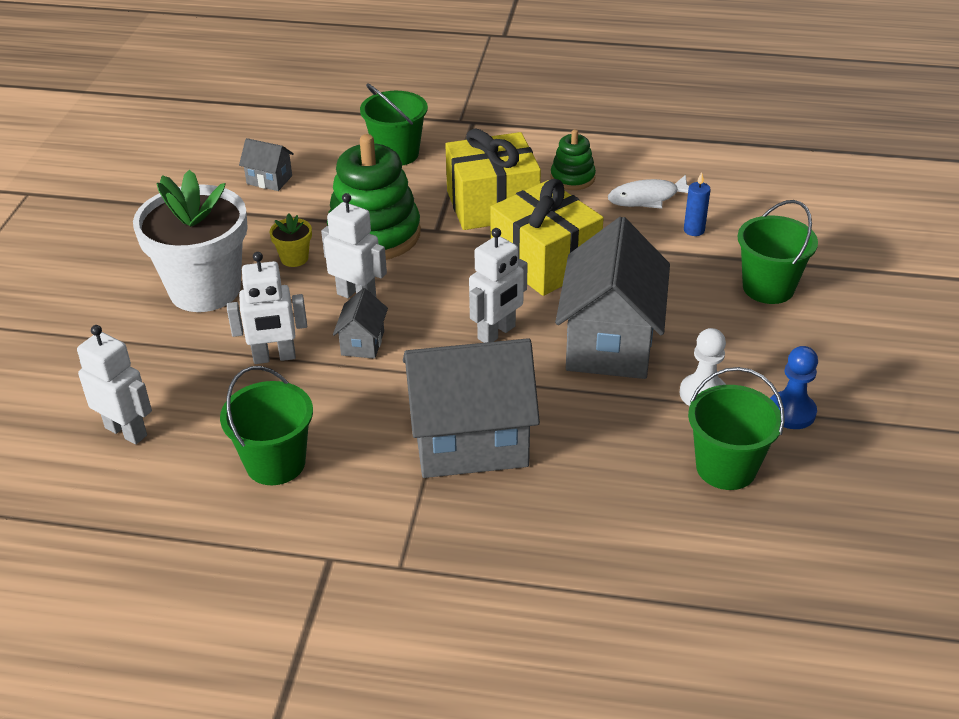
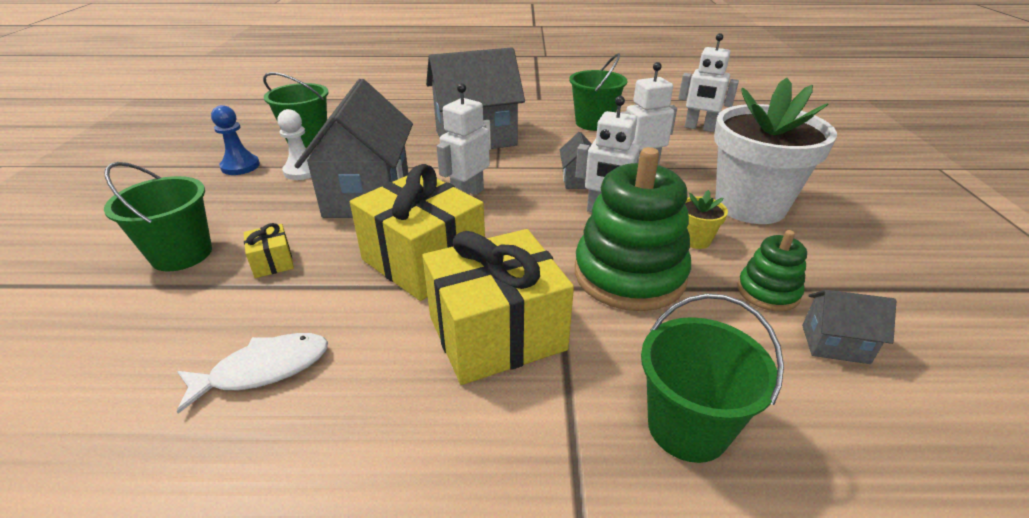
camera: 170 degrees right, 5 degrees down
(572, 178) = (375, 401): green stacking toy -> green stacking toy (768, 292)
(679, 272) = (272, 262): none -> yellow gift
(694, 230) = (223, 319): blue candle -> none

